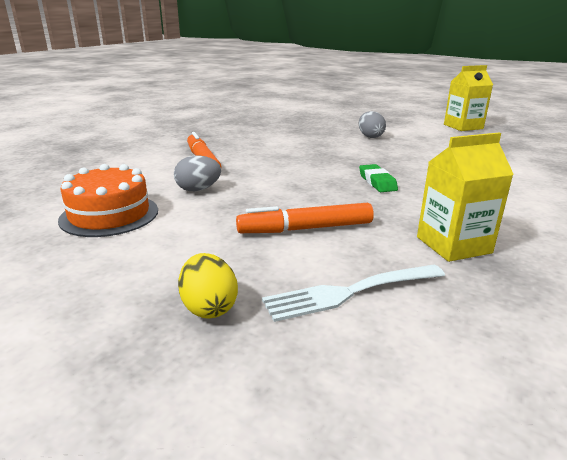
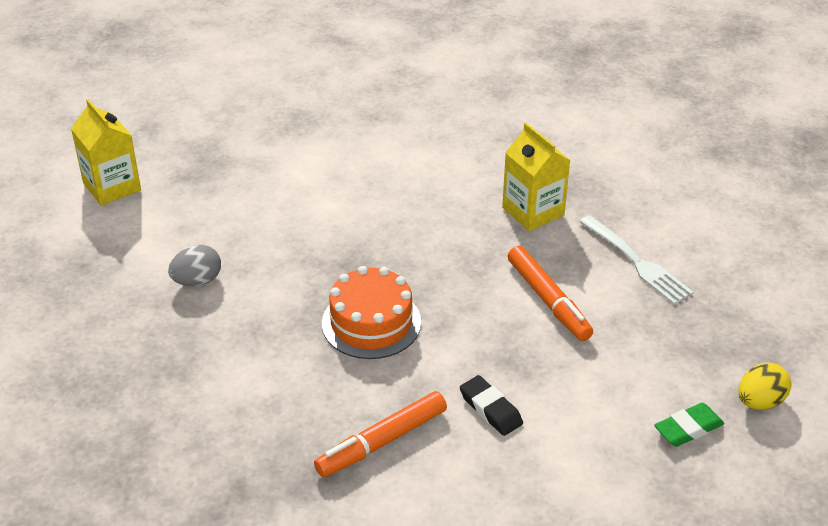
camera: 105 degrees left, 15 degrees up
(109, 215) = (595, 459): orange cake -> orange cake (371, 323)
(198, 189) = (490, 409): grey egg -> black eraser
(209, 307) = (698, 329): yellow egg -> yellow egg (760, 402)
(377, 182) = (400, 262): green eraser -> green eraser (688, 428)

